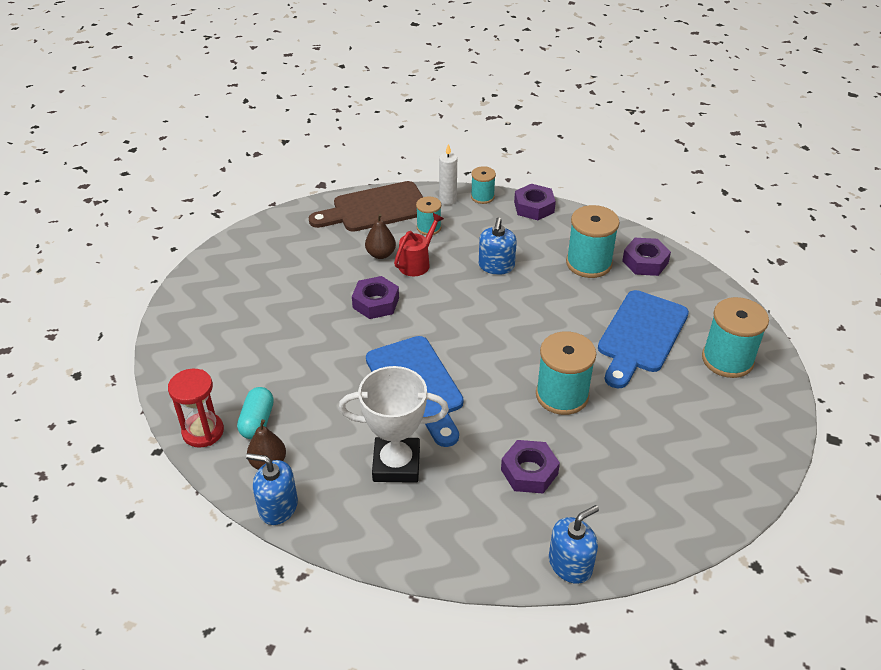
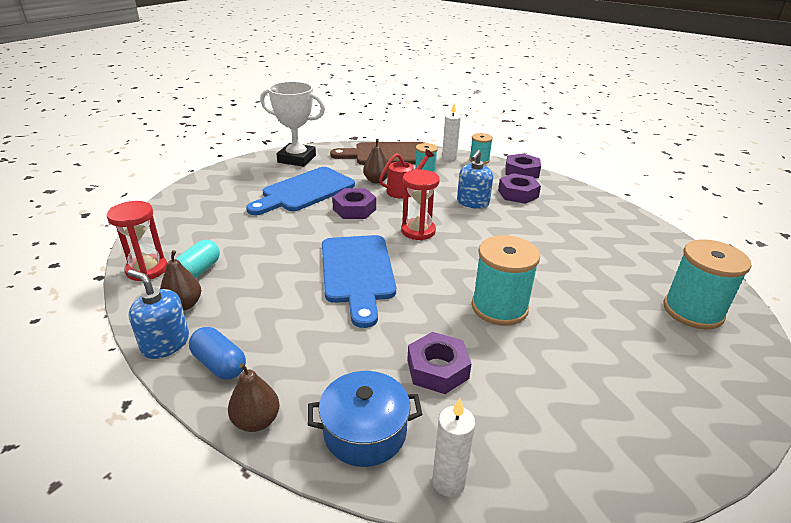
camera: 15 degrees right, 10 degrees down
(340, 514) = (219, 364): none -> blue capsule
(396, 464) = (302, 332): white trophy -> white trophy (297, 159)
(401, 556) = (256, 421): none -> brown pear
(454, 319) = (418, 231): none -> red hourglass
(492, 542) = (365, 432): none -> blue pot
(570, 564) = (448, 482): blue soap dispenser -> white candle
(588, 263) = (560, 214): turquoise spool -> none
(641, 335) = (598, 274): blue cutting board -> blue cutting board (304, 191)
(645, 262) = (616, 221): purple nut -> purple nut (518, 194)

